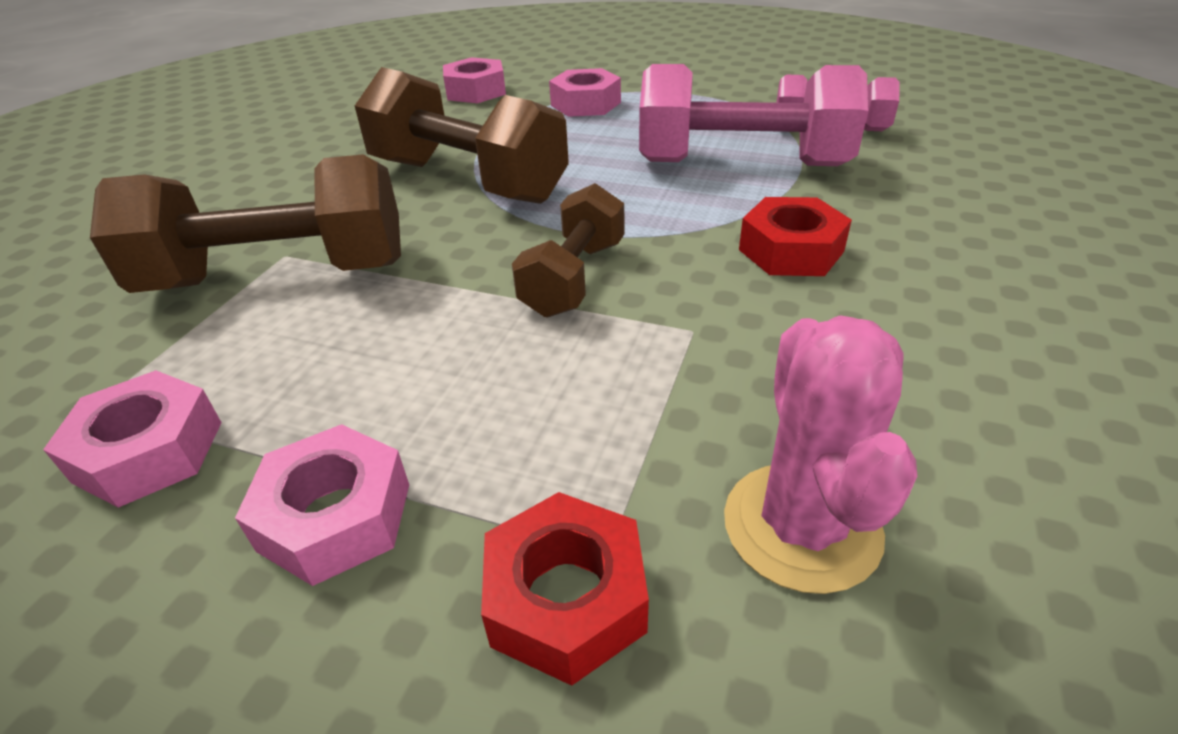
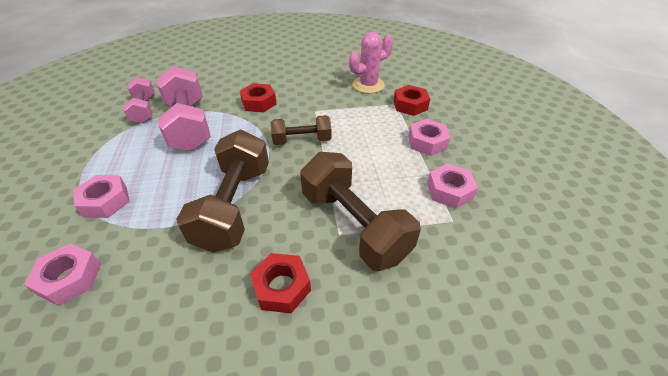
camera: 120 degrees left, 5 degrees up
(282, 193) = (281, 287): none -> red nut

